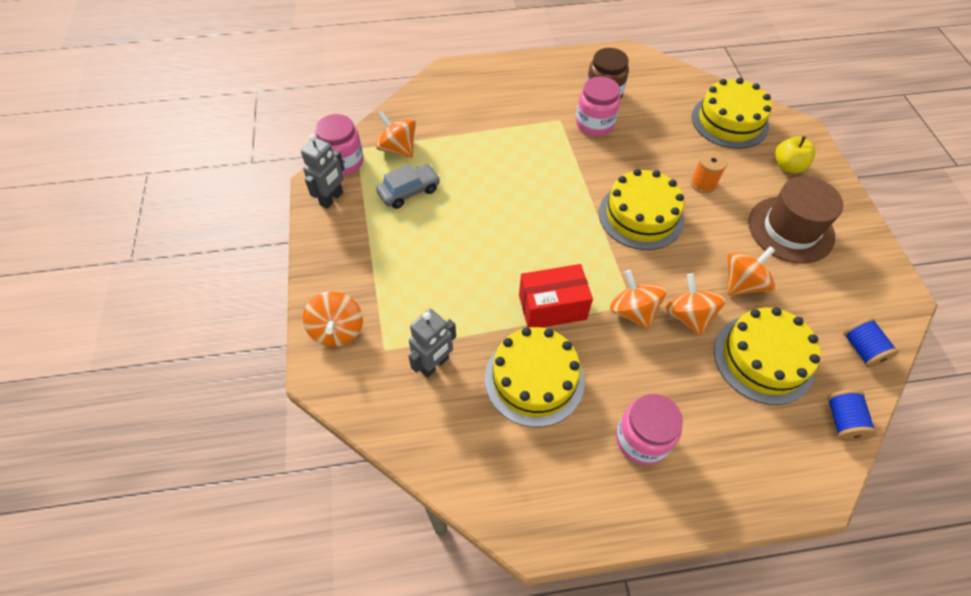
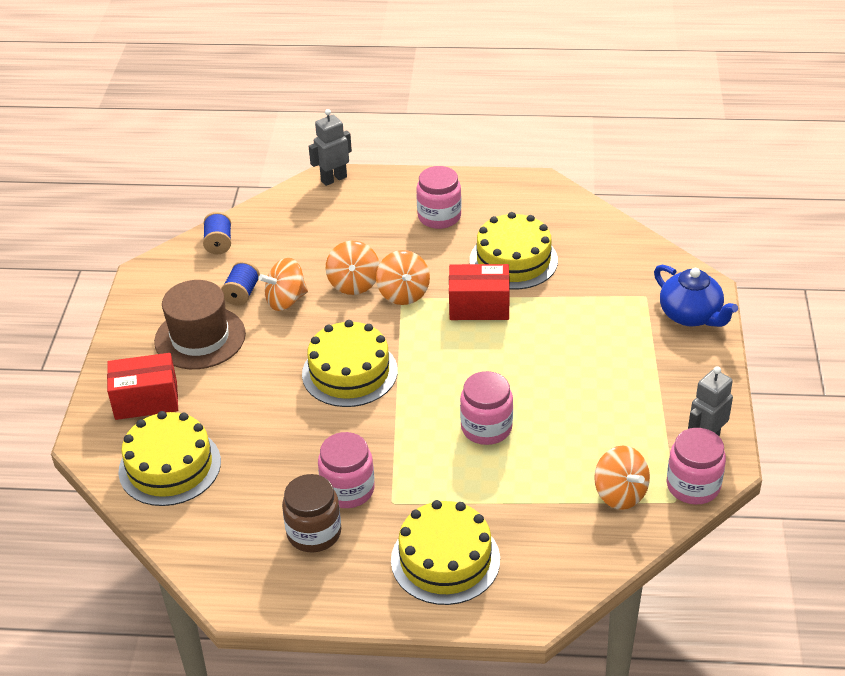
camera: 165 degrees left, 15 degrees down
(337, 330) = (691, 315): orange spinning top -> blue teapot
(409, 191) = (610, 436): grey car -> none
(434, 364) = (600, 280): grey robot -> grey robot (333, 179)
(509, 184) = (486, 428): none -> pink jar
(703, 184) = (259, 395): orange spool -> none
(763, 359) = (308, 248): yellow cake -> yellow cake (445, 559)
(788, 166) = (146, 400): yellow apple -> red box
(842, 421) = (275, 207): blue spool -> blue spool (242, 293)

